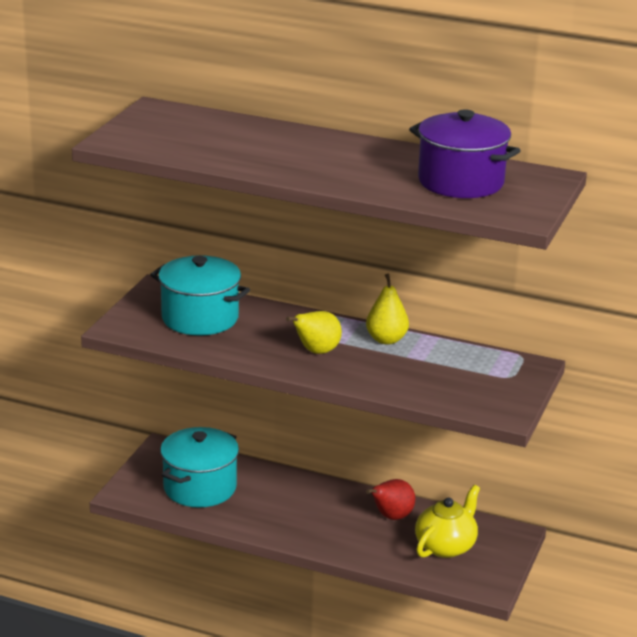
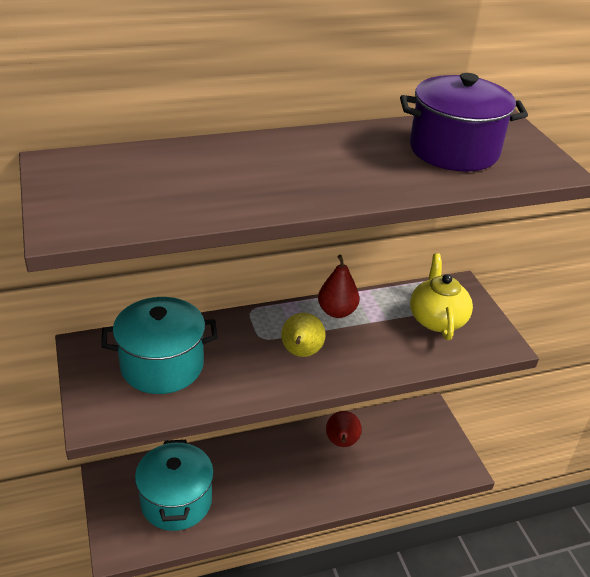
camera: 40 degrees left, 10 degrees up
(386, 339) = (337, 311): yellow pear -> red pear
(446, 546) = (402, 448): yellow teapot -> yellow teapot (437, 319)

